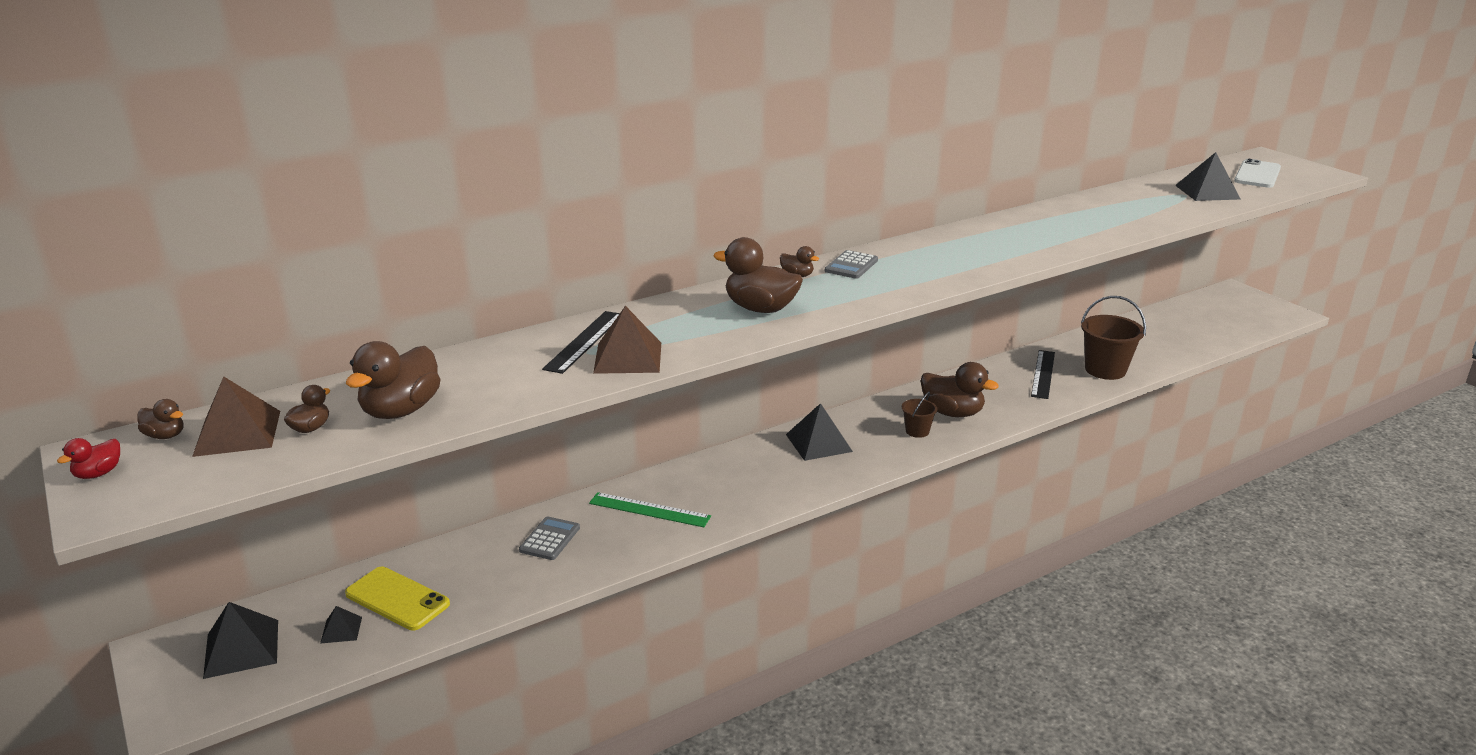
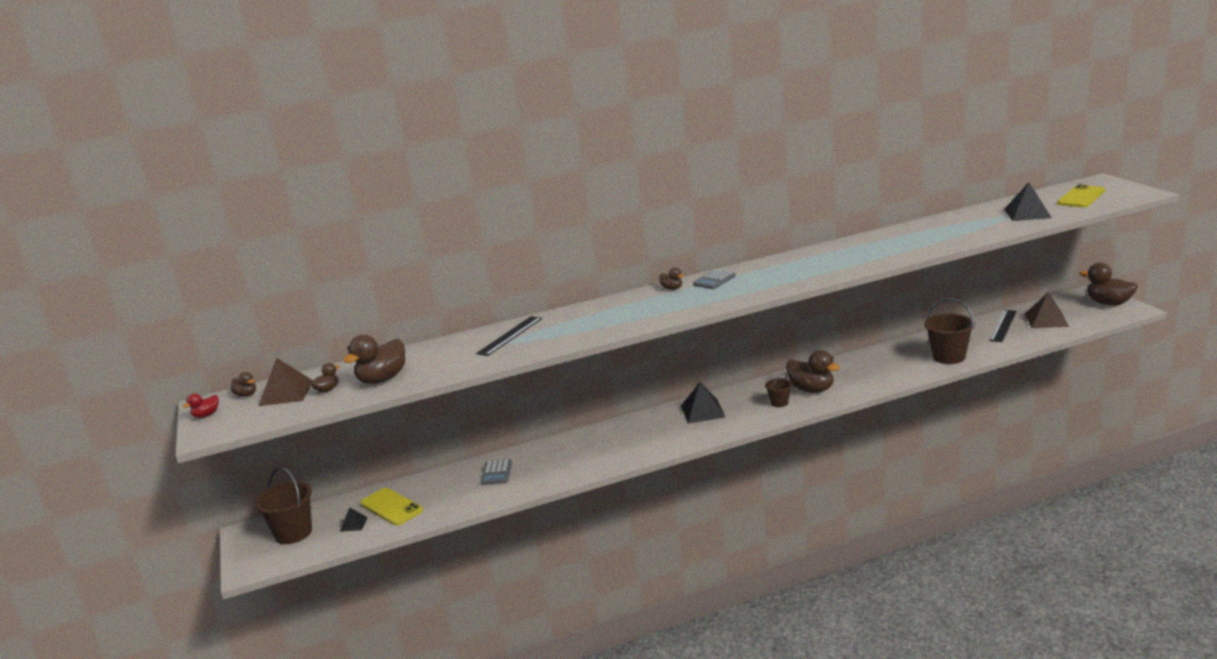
camera: 15 degrees right, 5 degrees down
(241, 648) = (293, 533): black pyramid -> brown bucket
(549, 539) = (496, 473): grey calculator -> grey calculator turned 150 degrees clockwise
(628, 357) = (533, 345): brown pyramid -> brown pyramid (1046, 320)
(649, 510) = (568, 455): green ruler -> none
(760, 309) = (635, 312): brown duck -> brown duck (1109, 303)
(1043, 374) = (896, 361): black ruler -> black ruler (1003, 326)
(1257, 174) = (1081, 197): white phone -> yellow phone

